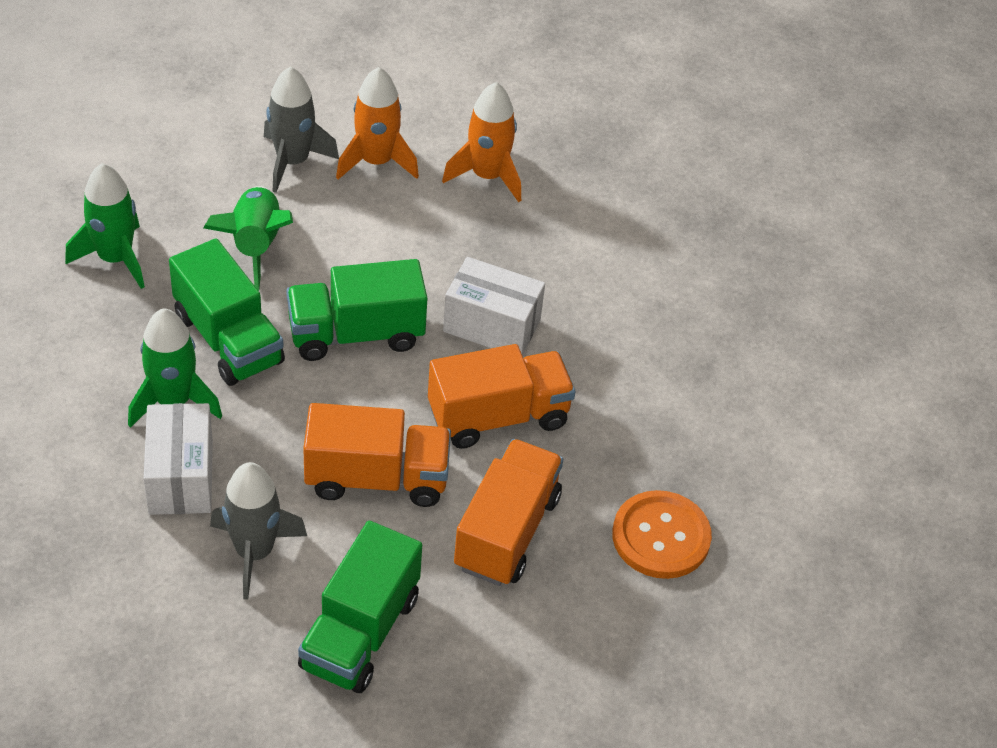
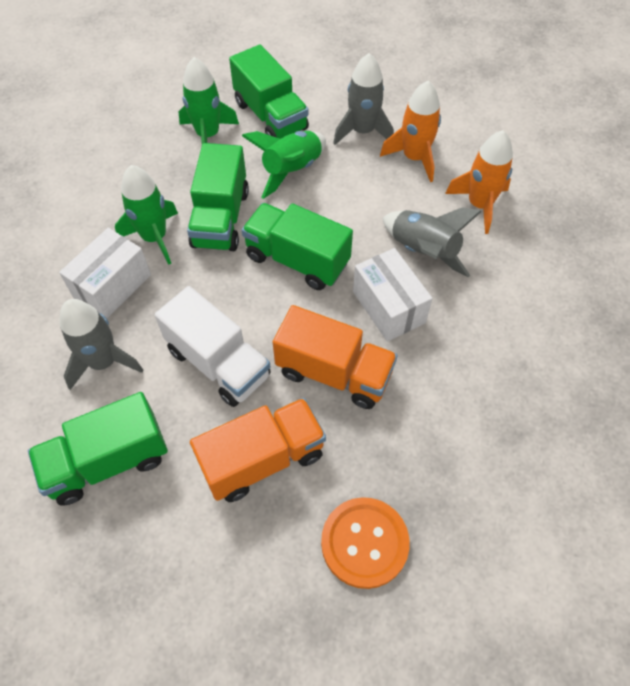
camera: 45 degrees right, 10 degrees up
(168, 198) = (271, 116): none -> green truck
(377, 478) = (218, 363): orange truck -> white truck
(475, 253) = (423, 252): none -> grey rocket

